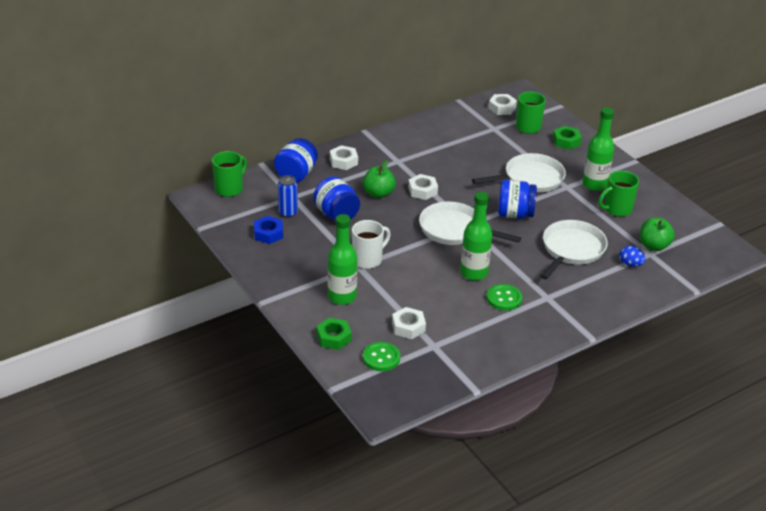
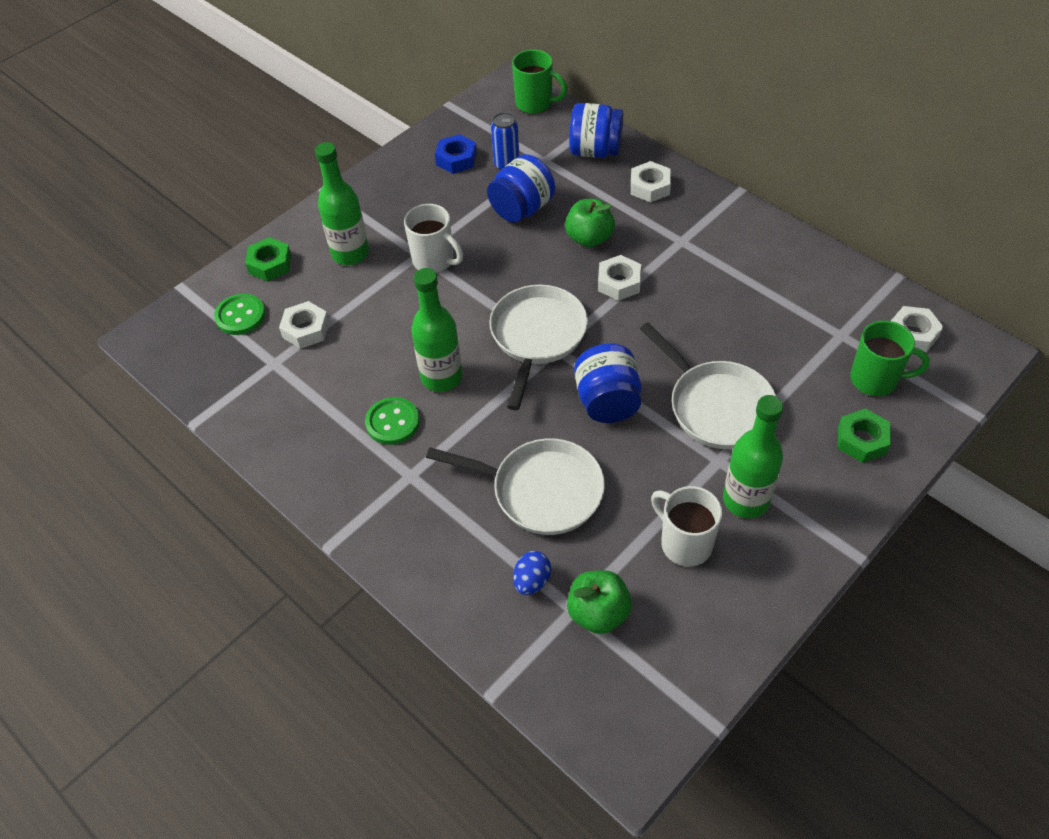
camera: 80 degrees right, 15 degrees up
(617, 209) = (684, 543): green mug -> white mug

